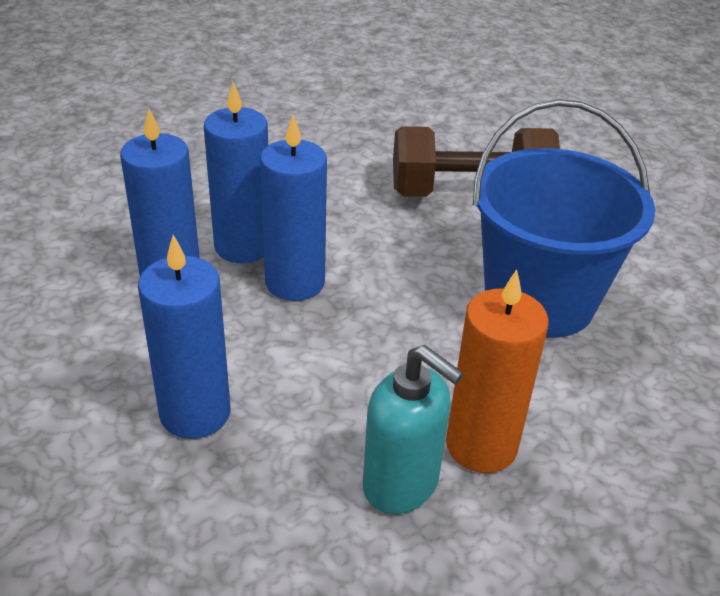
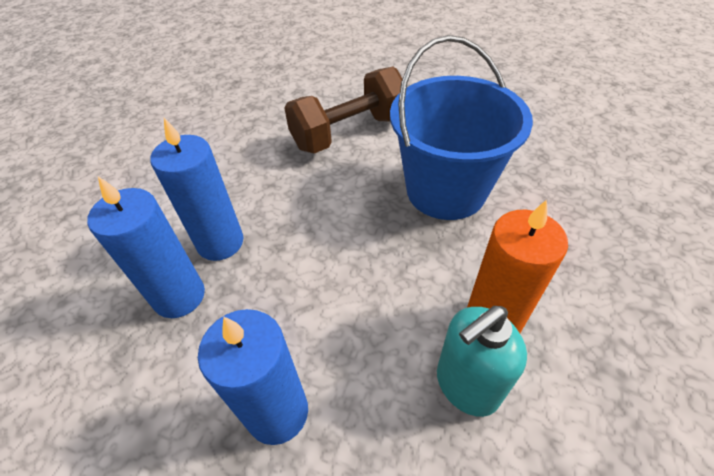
camera: 25 degrees left, 10 degrees up
(295, 282) = (278, 254): blue candle -> none
(401, 484) = (466, 385): turquoise soap dispenser -> turquoise soap dispenser turned 135 degrees clockwise

